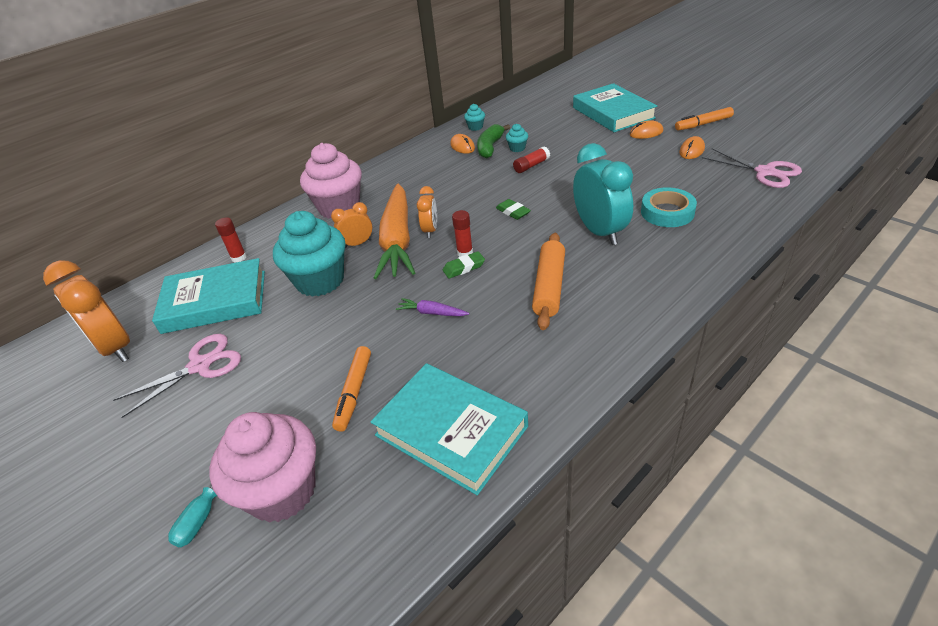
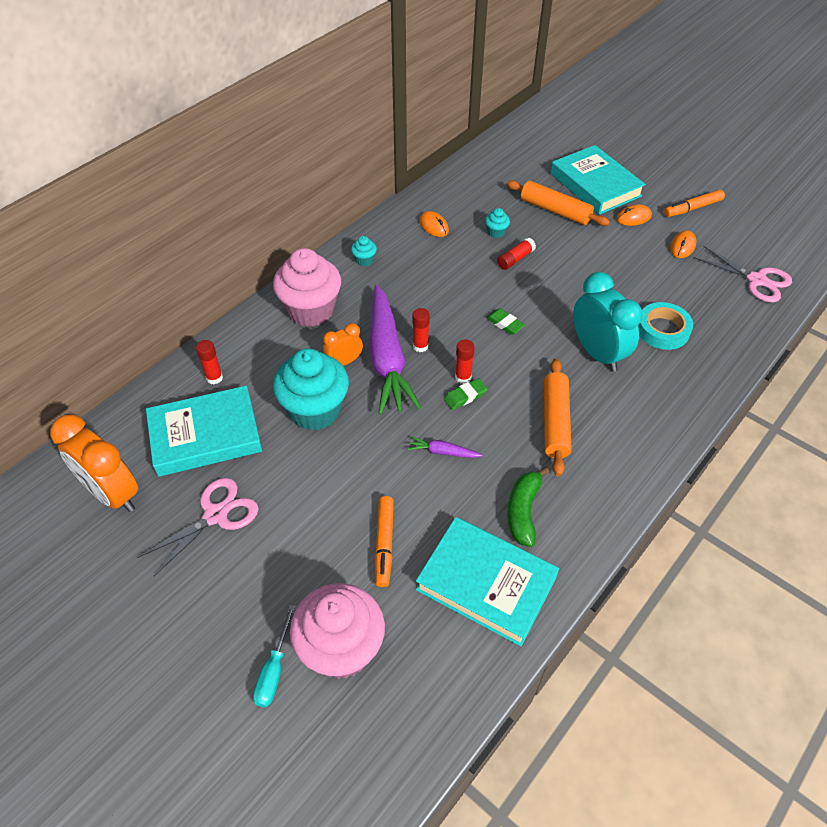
camera: 10 degrees left, 10 degrees up
(397, 240) = (387, 359): orange carrot -> purple carrot
(430, 230) = (420, 346): orange clock -> red glue stick
(475, 127) = (443, 197): turquoise cupcake -> turquoise cupcake (364, 260)
(490, 147) = (465, 229): green banana -> green banana (523, 511)
(573, 131) = (555, 210): none -> orange rolling pin

